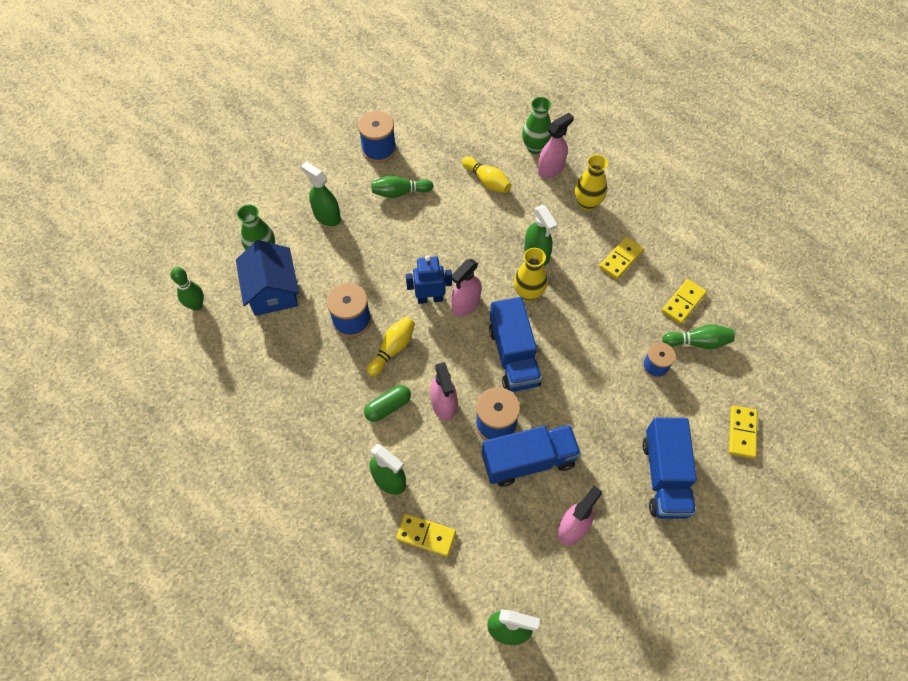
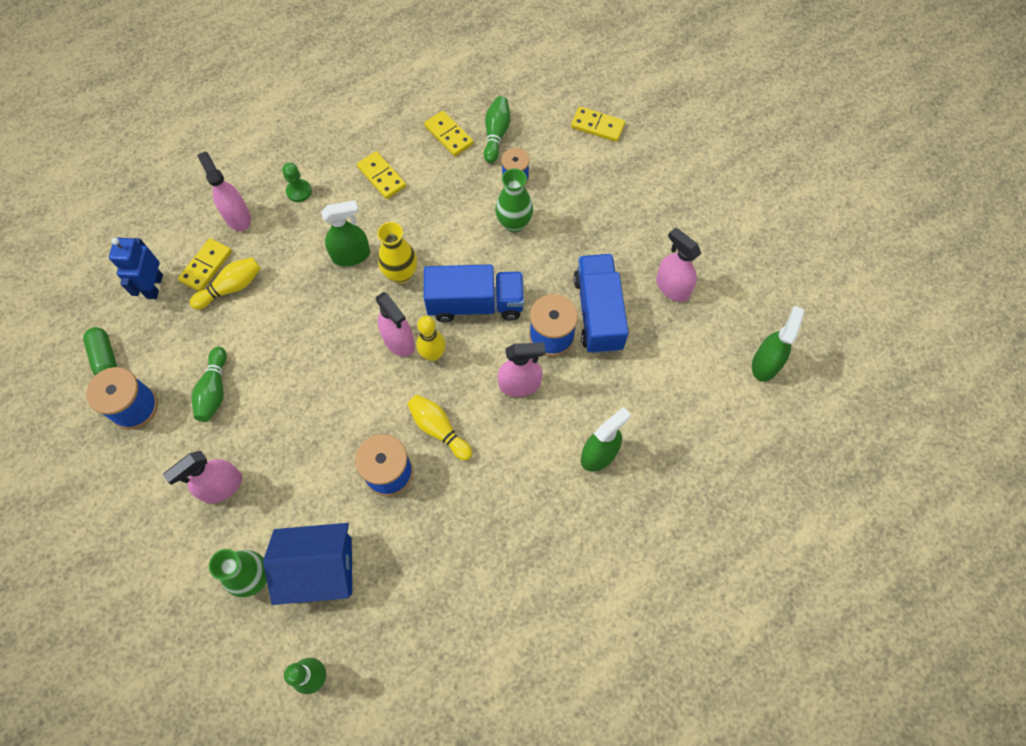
camera: 80 degrees left, 5 degrees up
(327, 216) = (222, 487): green spray bottle -> pink spray bottle
(388, 407) = (512, 444): green capsule -> green capsule (105, 357)
(426, 535) = (665, 425): yellow domino -> yellow domino (206, 266)
(430, 298) = (380, 378): blue robot -> blue robot (154, 286)
(458, 332) = (433, 354): none -> yellow bowling pin
(535, 147) = (199, 226): green vase -> green vase (514, 223)
(587, 203) = (299, 191): yellow vase -> green pawn
(664, 476) = (631, 198): blue truck -> none

